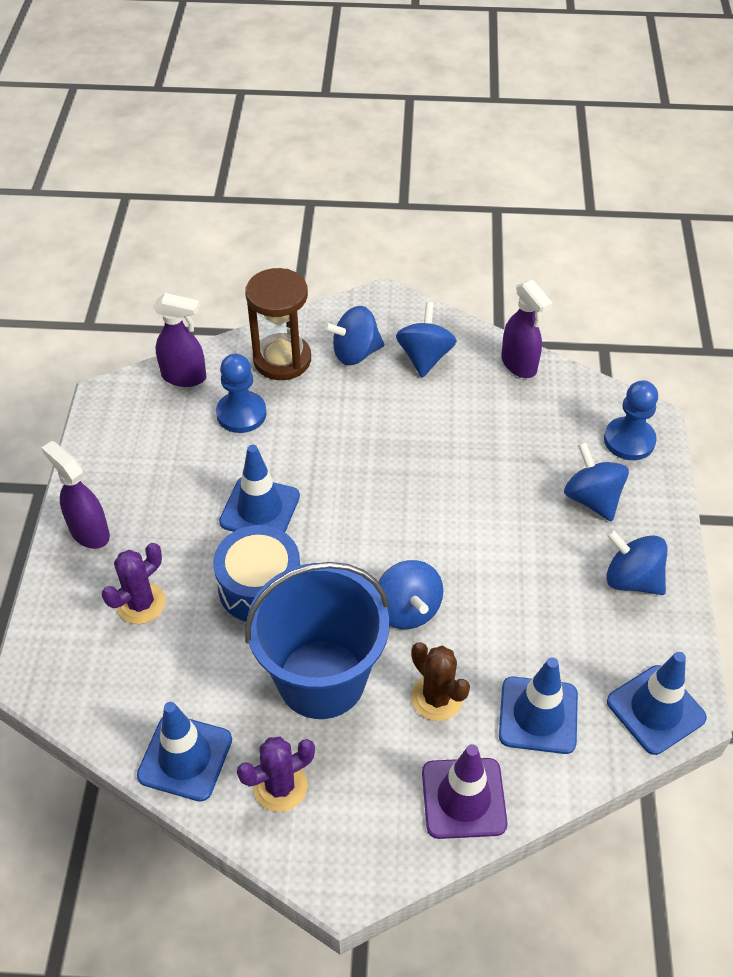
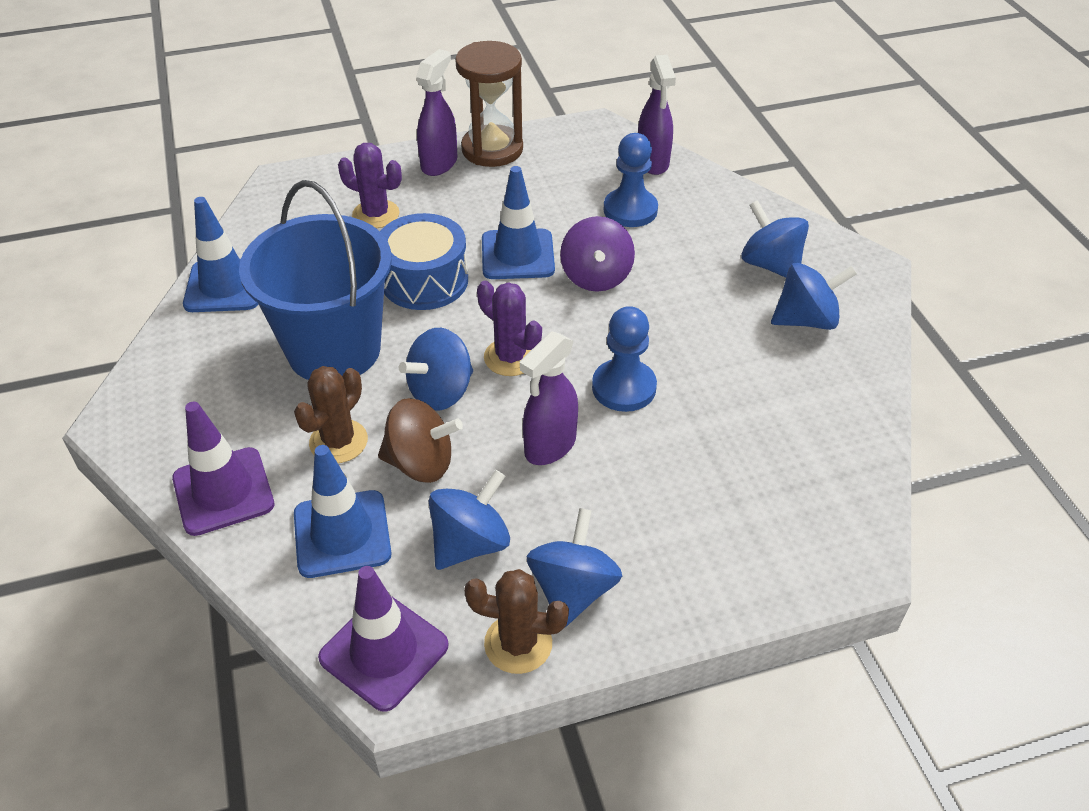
camera: 70 degrees right, 5 degrees down
(280, 786) = (209, 353): purple cactus -> purple cactus (510, 357)
(282, 359) = (721, 216): brown hourglass -> brown hourglass (492, 149)
(316, 464) = (596, 277): none -> purple spinning top
(482, 643) = (421, 463): none -> brown spinning top
(519, 365) = (857, 405): purple spray bottle -> purple spray bottle (549, 446)
(592, 498) = (681, 523): blue spinning top -> blue spinning top (470, 543)
(629, 440) = (805, 544): blue pawn -> blue pawn (624, 387)
(655, 709) = (384, 651): blue traffic cone -> purple traffic cone
(668, 624) = (518, 644): none -> brown cactus

